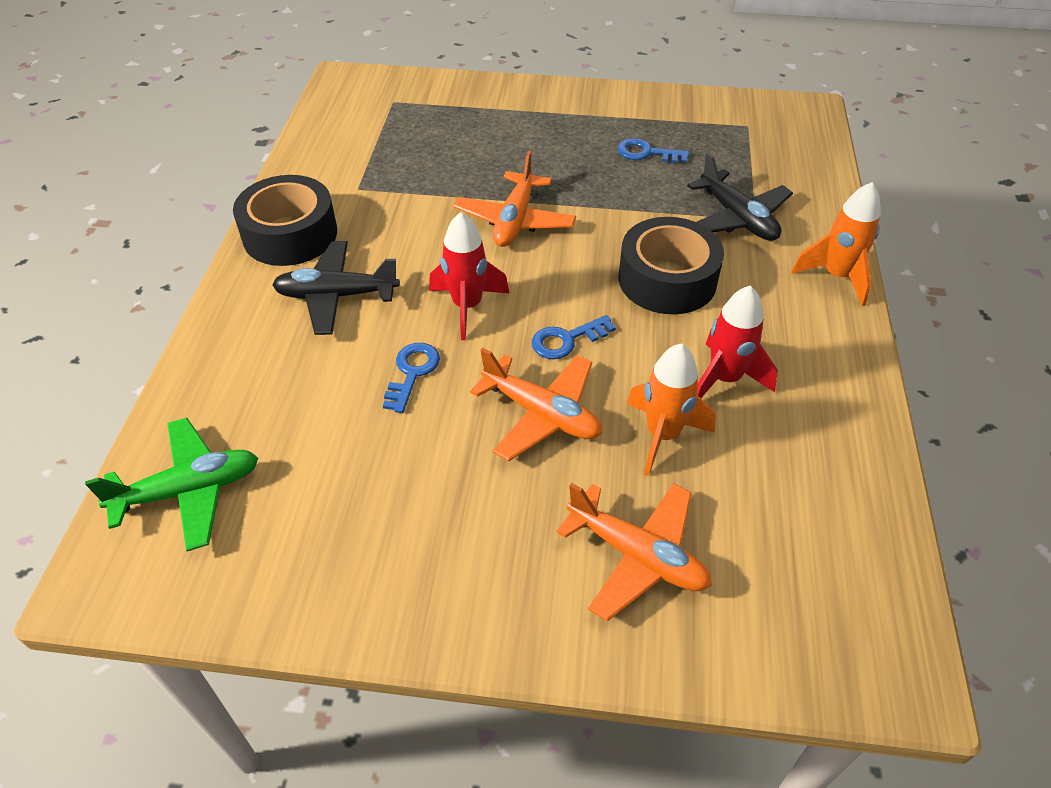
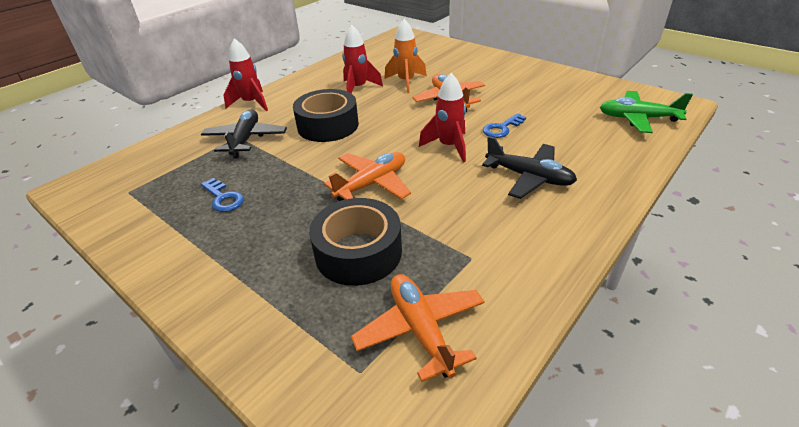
camera: 145 degrees left, 10 degrees down
(290, 234) = (551, 234): black tape -> black tape (358, 252)
(567, 340) = (410, 118): blue key -> none
(637, 556) = (451, 63): orange plane -> orange plane (420, 330)
(836, 276) = (251, 103): orange rocket -> red rocket

